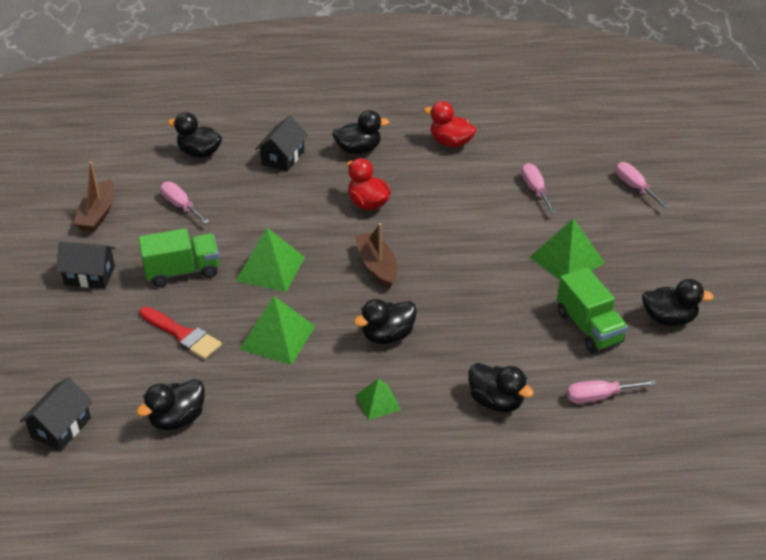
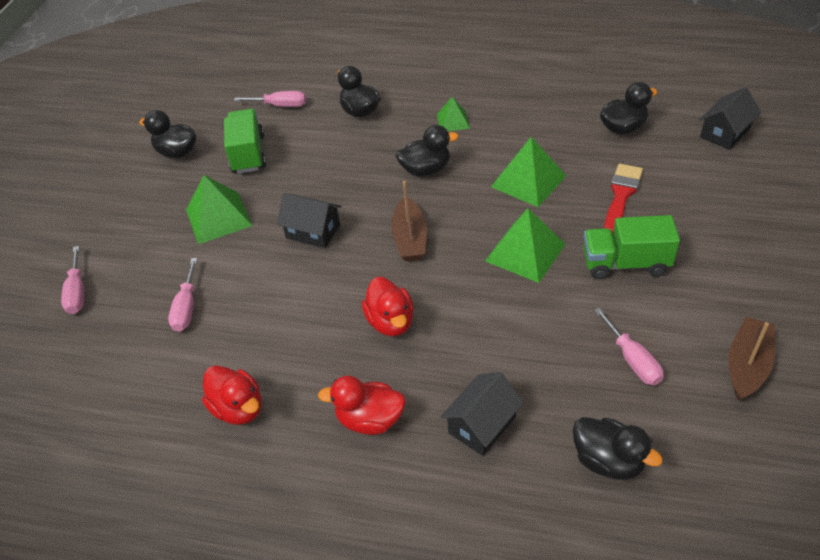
camera: 160 degrees left, 5 degrees up
(90, 275) = (735, 274): black house -> black house (313, 231)
(183, 335) = (621, 195): red brush -> red brush turned 60 degrees clockwise
(358, 149) = (370, 420): black duck -> red duck

